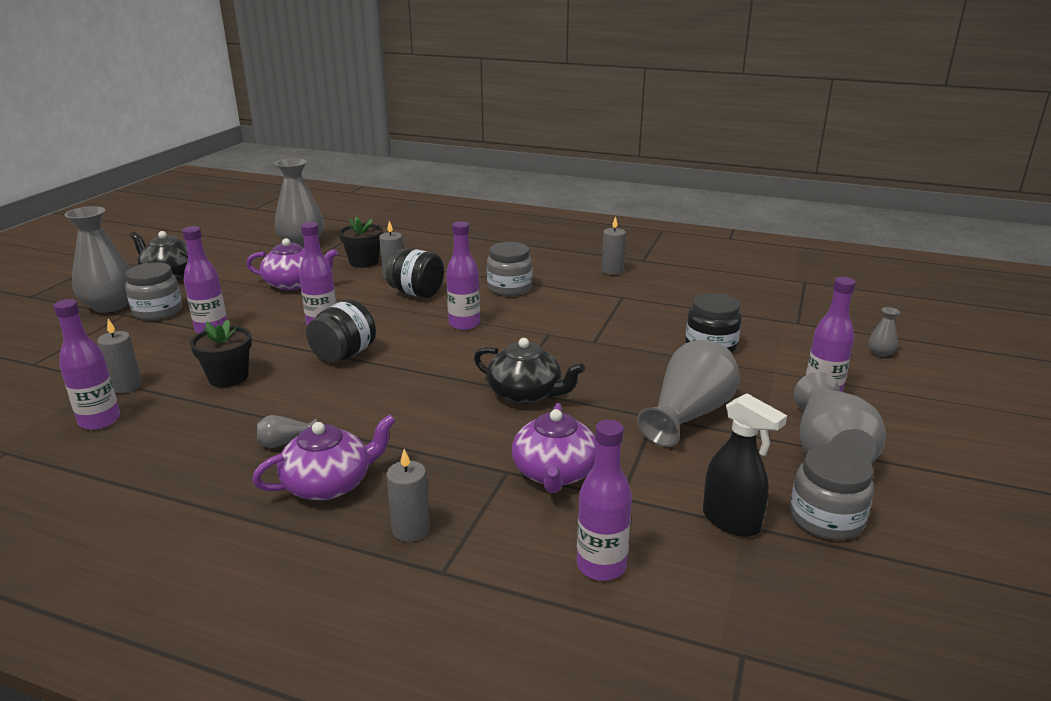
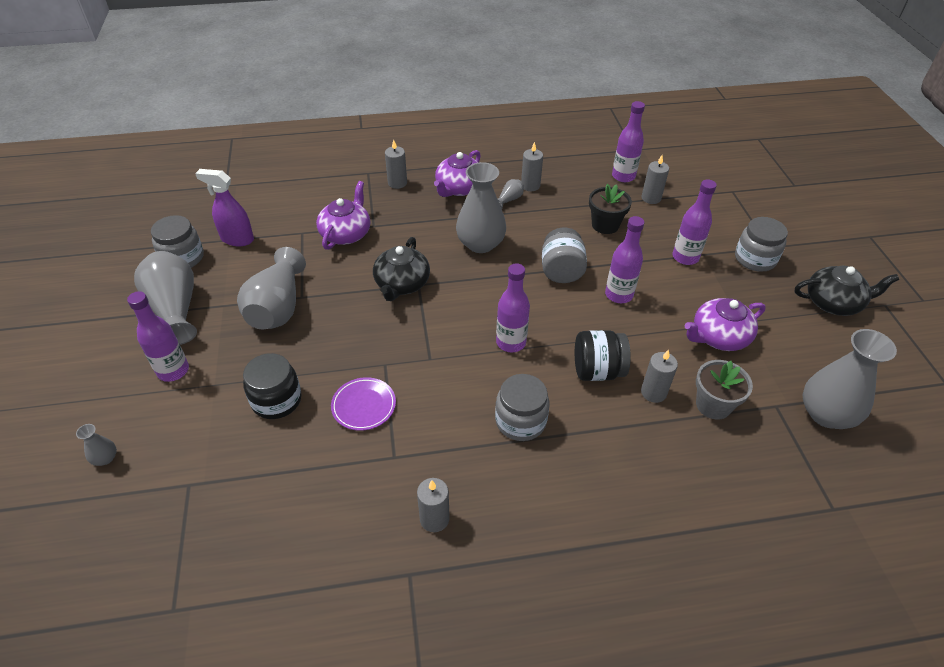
camera: 150 degrees right, 20 degrees up
(110, 306) = (798, 250): grey vase -> grey vase (480, 244)
(230, 451) = (530, 185): none -> grey candle
(344, 354) = (561, 271): black jar -> grey jar
(364, 262) = (713, 405): black flower pot -> grey flower pot
(526, 394) = (402, 284): black teapot -> black teapot turned 75 degrees counterclockwise
(554, 473) = (346, 233): purple teapot -> purple teapot turned 45 degrees clockwise
(601, 566) = (297, 197): purple bottle -> none
(630, 324) = (364, 406): none -> purple plate
(731, 521) = (237, 239): black spray bottle -> purple spray bottle

